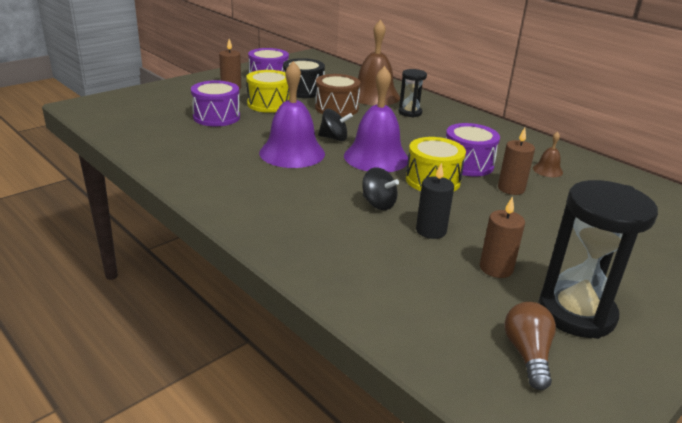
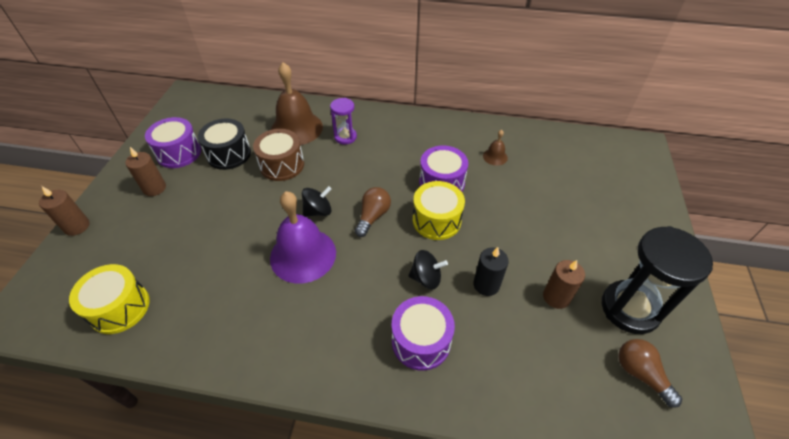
camera: 35 degrees left, 20 degrees up
(216, 117) = (185, 244): purple drum -> purple drum (421, 341)
(269, 104) = (216, 194): yellow drum -> yellow drum (119, 308)
(376, 157) = (373, 216): purple bell -> brown light bulb
(410, 112) = (345, 137): black hourglass -> purple hourglass
(511, 188) = (492, 195): brown candle -> brown candle (77, 226)

